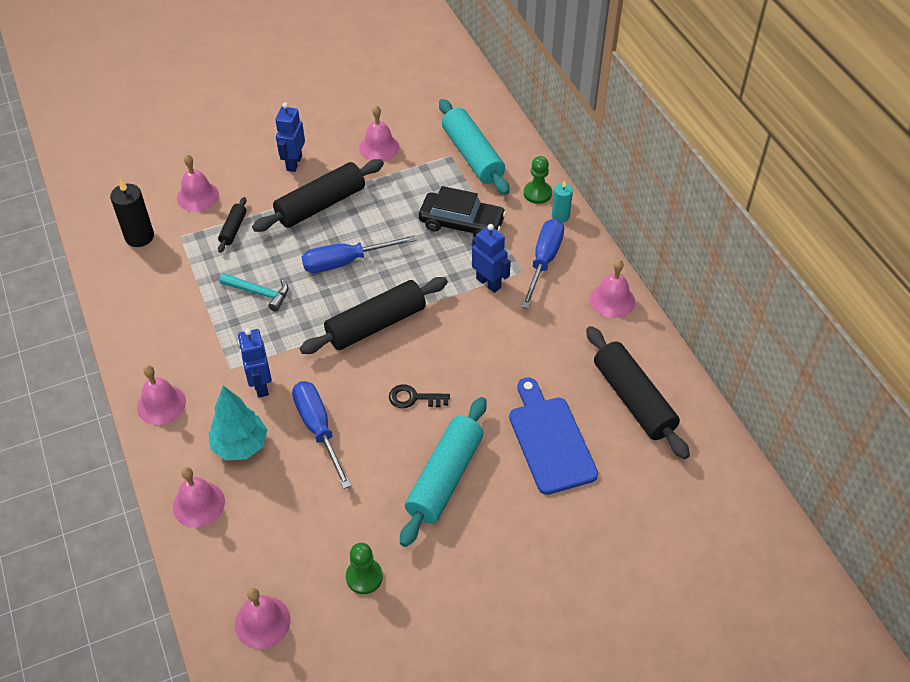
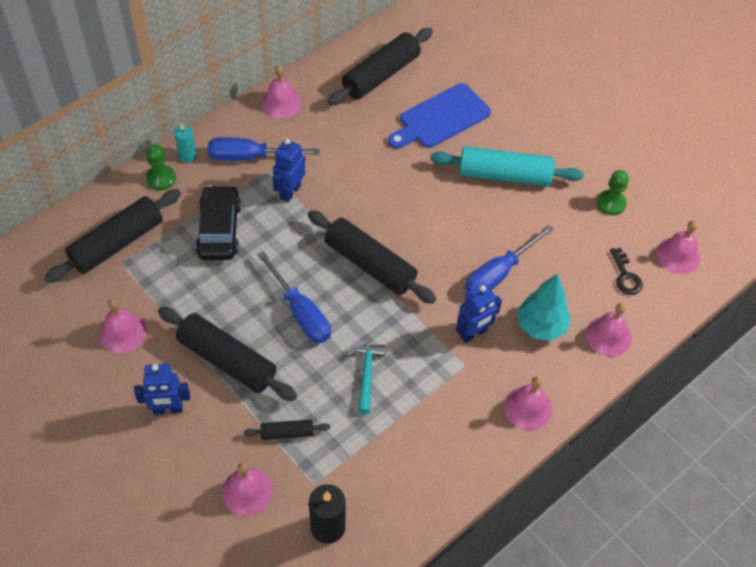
camera: 110 degrees left, 5 degrees up
(414, 398) = (438, 214): black key -> black key (625, 276)
(472, 156) = (117, 243): turquoise rolling pin -> black rolling pin

